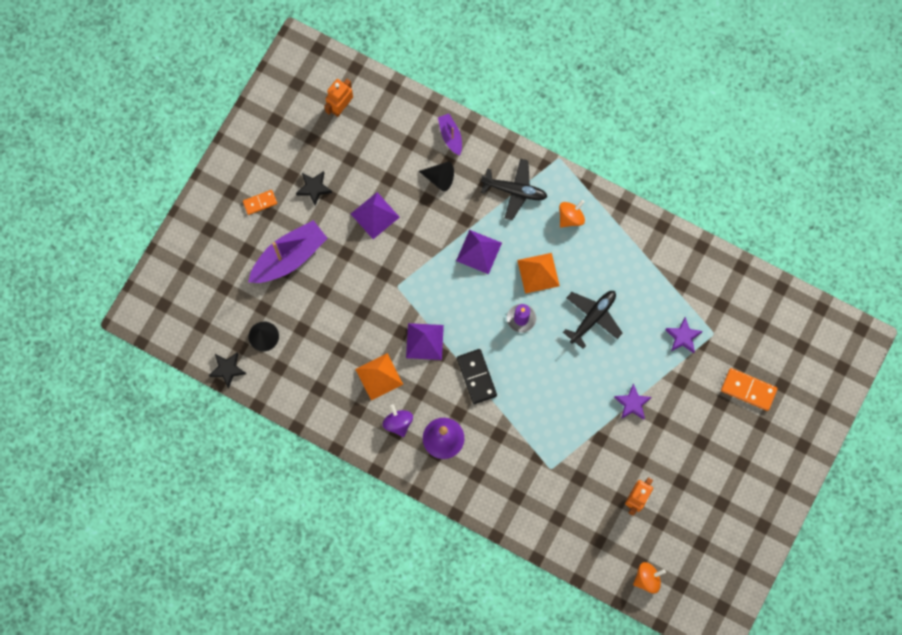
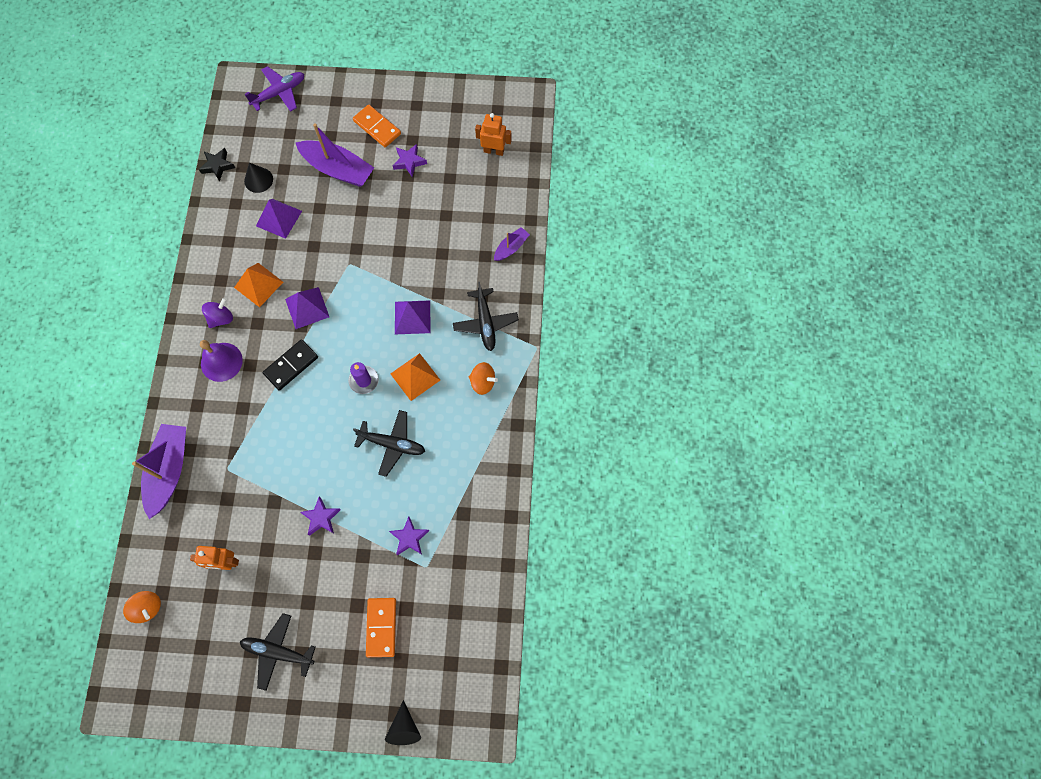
camera: 65 degrees right, 5 degrees down
(171, 280) = (279, 93): none -> purple plane
(260, 203) = (377, 127): orange domino -> orange domino, size x1.58
(314, 188) = (409, 162): black star -> purple star
(375, 215) = (407, 218): purple pyramid -> purple pyramid (279, 218)
(439, 178) = (467, 255): black cone -> black cone (404, 728)
(529, 520) = (169, 470): none -> purple boat
(732, 482) = (278, 652): none -> black plane

